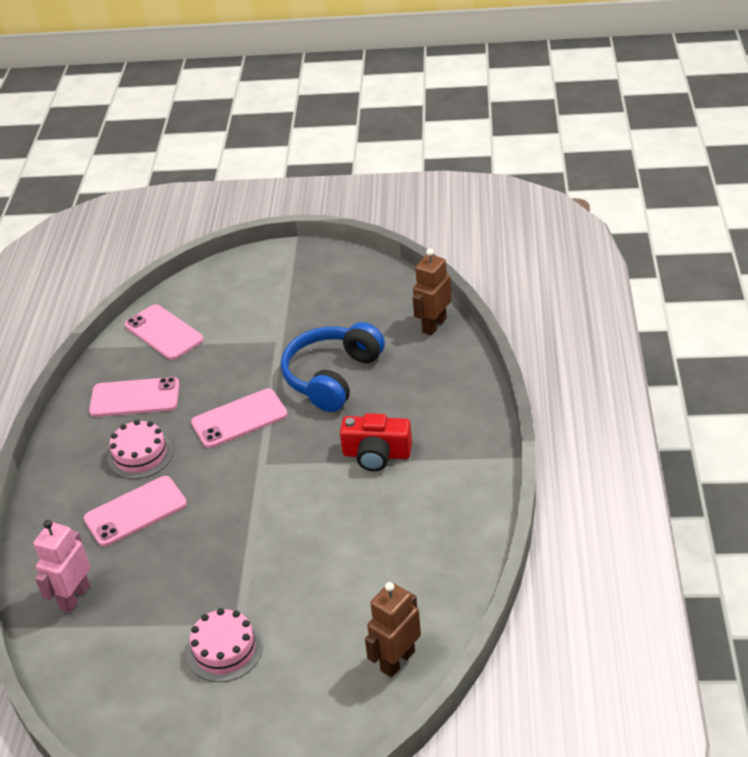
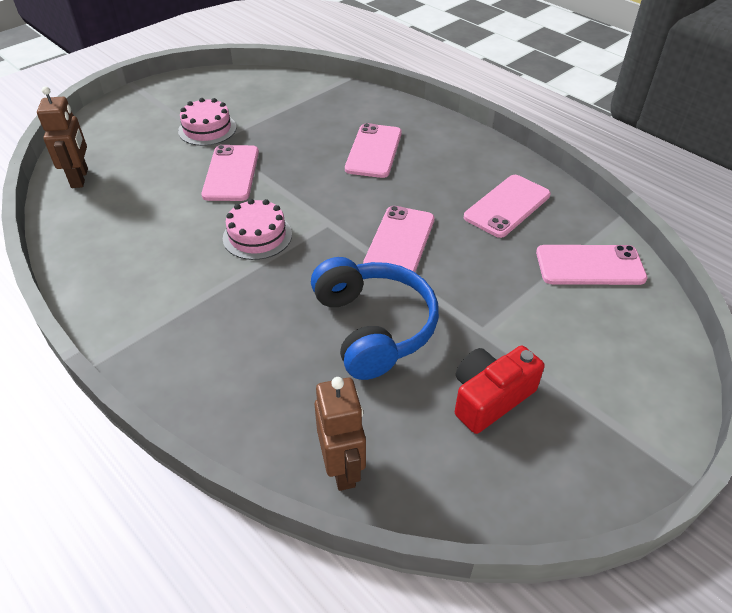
camera: 130 degrees right, 5 degrees up
(74, 597) = (337, 103): pink robot -> none
(140, 455) = (430, 178): pink cake -> pink cake (257, 236)
(269, 569) = (231, 173): none -> pink phone
(376, 454) = (240, 286): red camera -> red camera (490, 398)

